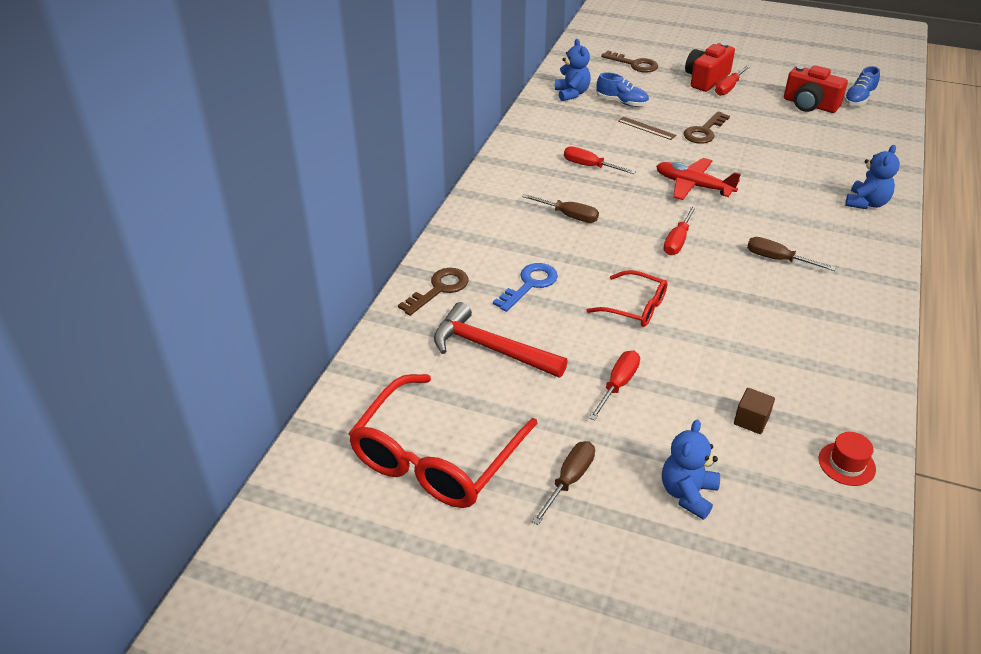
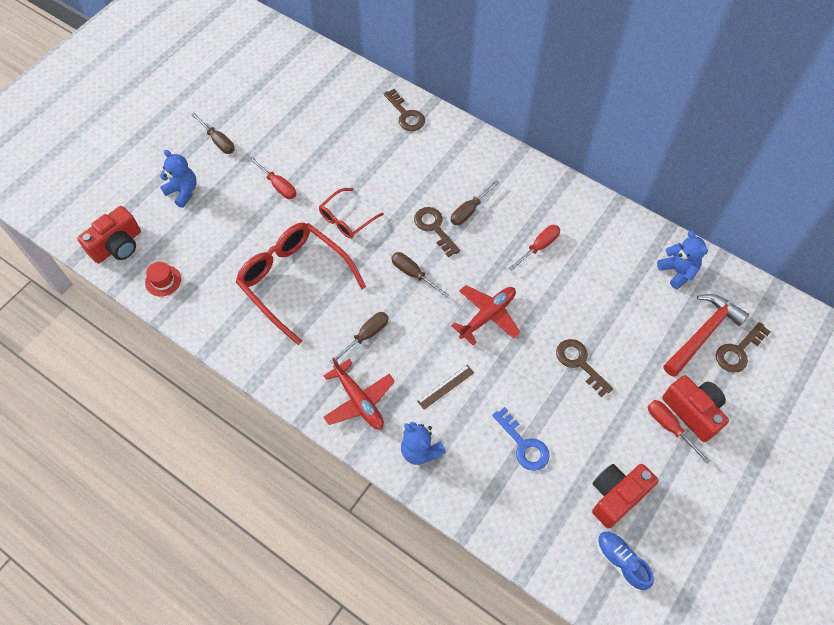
camera: 105 degrees right, 20 degrees up
(437, 456) = (262, 88): red glasses -> red glasses (295, 281)
(491, 348) = (337, 129): red hammer -> red hammer (703, 334)
(530, 284) = (393, 165): blue key -> blue key (523, 444)
(572, 93) = (677, 271): blue teddy bear -> blue teddy bear turned 120 degrees counterclockwise
(607, 236) = (434, 228): none -> brown key
(622, 102) = (652, 310): blue shoe -> none
(646, 128) = (596, 314): brown ruler -> brown ruler (445, 387)
(678, 241) = (413, 274): red screwdriver -> brown screwdriver
(751, 420) = (218, 245): brown cube -> none
(832, 545) = (117, 245): none -> red camera
(853, 249) = (359, 401): none -> red plane

